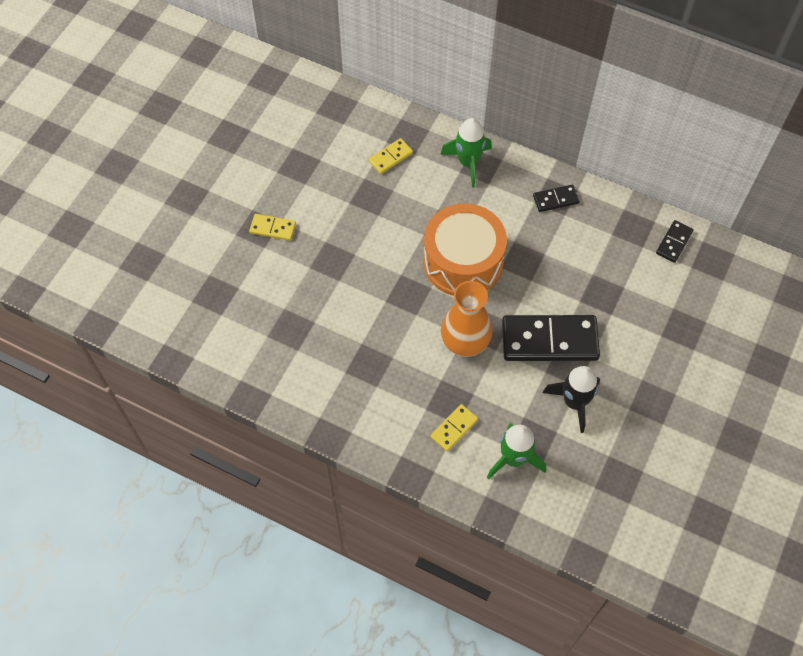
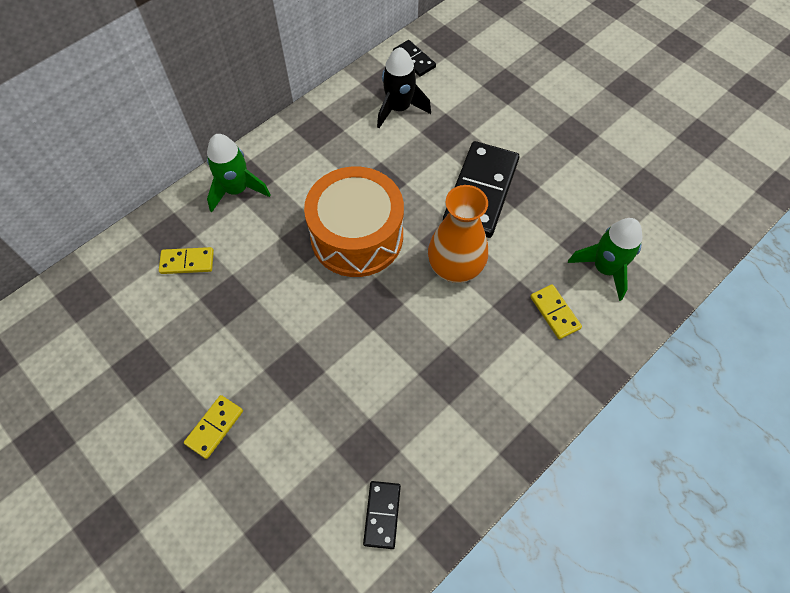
camera: 70 degrees left, 0 degrees up
(390, 157) = (187, 262): yellow domino -> yellow domino turned 75 degrees counterclockwise
(555, 199) = (322, 131): black domino -> black domino (382, 515)
(574, 402) = (556, 195): black rocket -> black rocket (399, 108)

